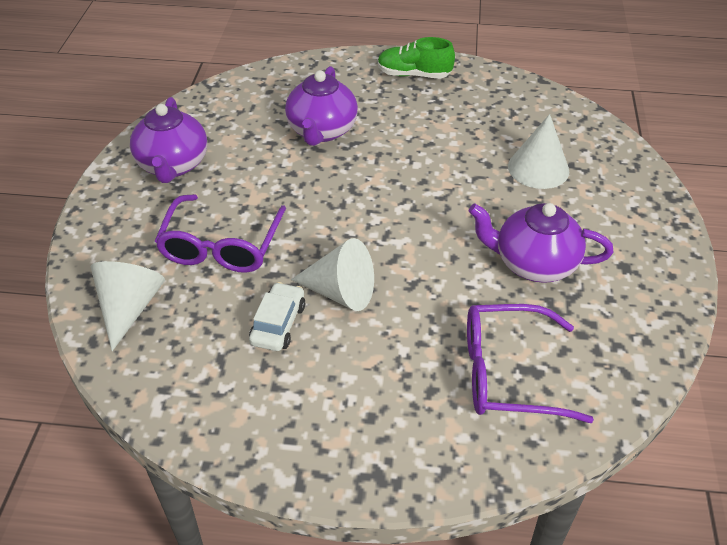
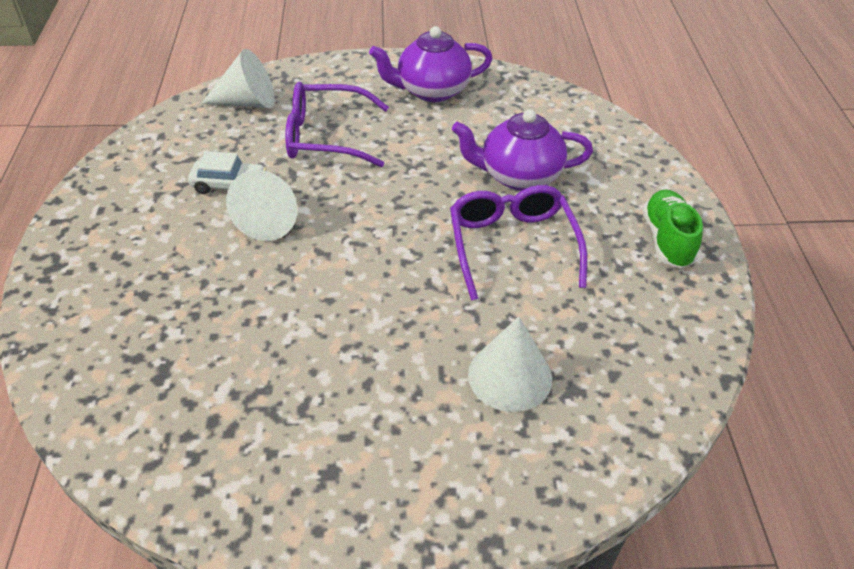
camera: 80 degrees right, 0 degrees up
(507, 373) = (159, 352): purple glasses -> purple glasses (512, 246)
(533, 264) = (325, 373): purple teapot -> none

